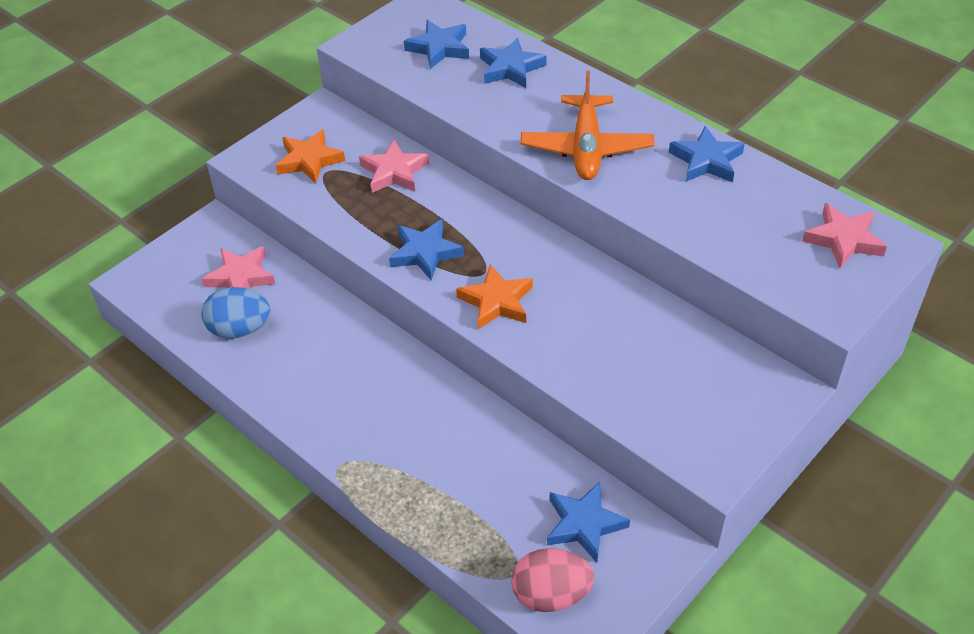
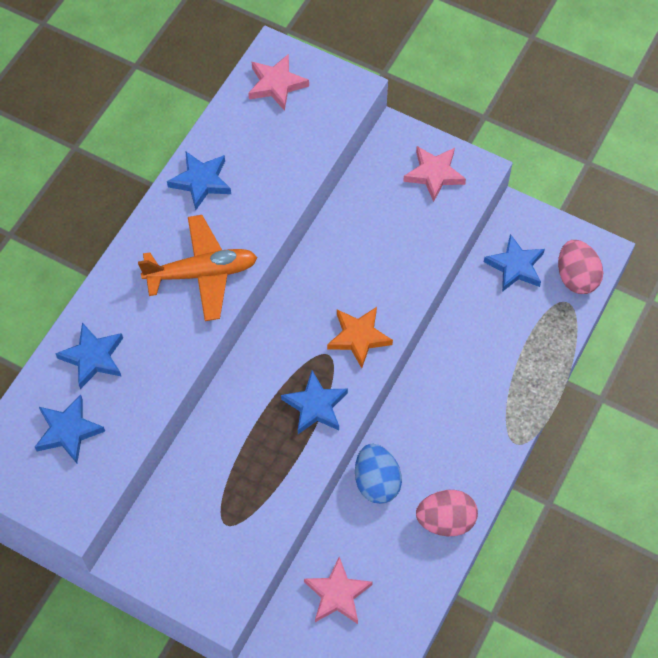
camera: 105 degrees left, 15 degrees up
(240, 329) = (400, 571): blue egg -> blue egg (376, 482)
(276, 378) = (445, 520): none -> pink egg
(309, 160) = (212, 545): orange star -> none
(394, 172) = (214, 461): pink star -> pink star (434, 174)

